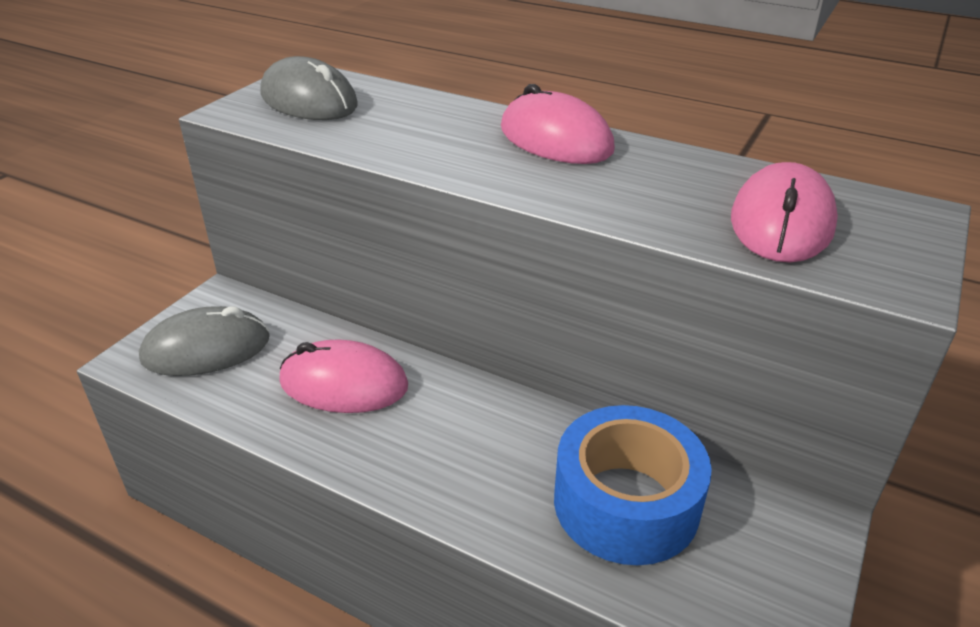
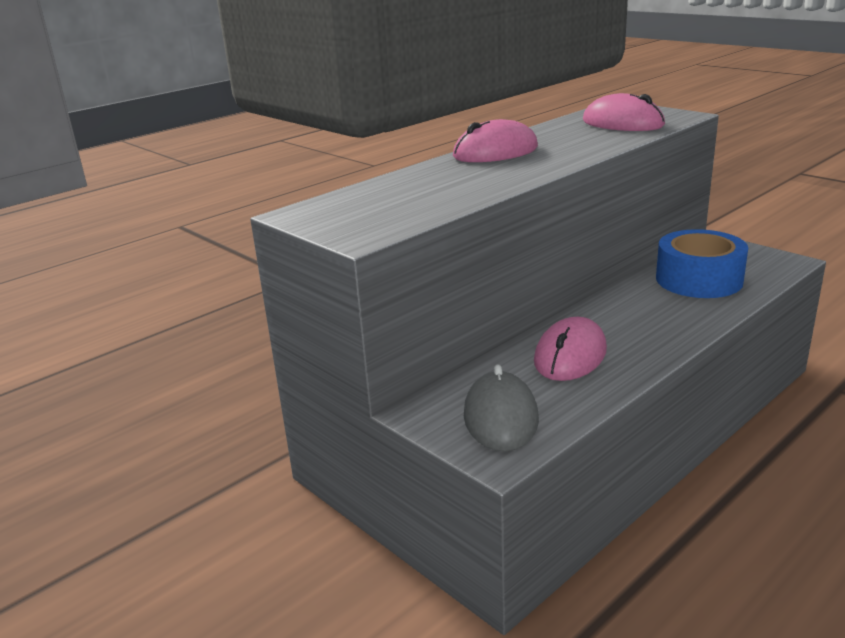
camera: 70 degrees left, 10 degrees down
(309, 100) = (364, 211): grey mouse -> none

